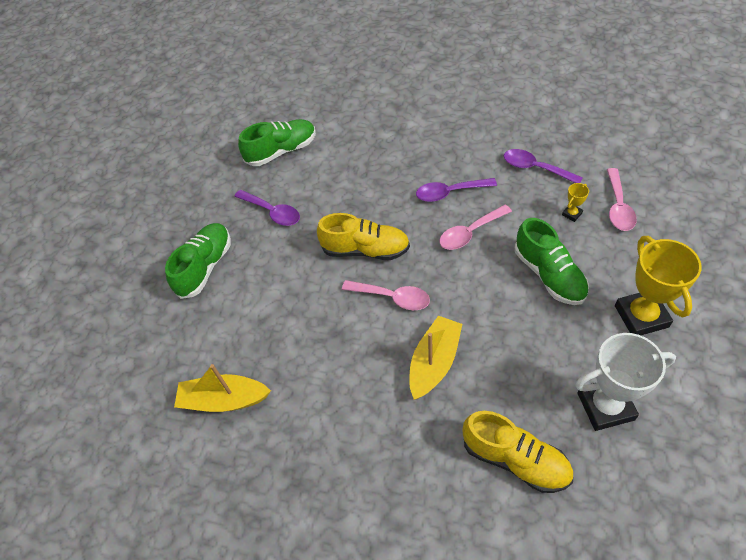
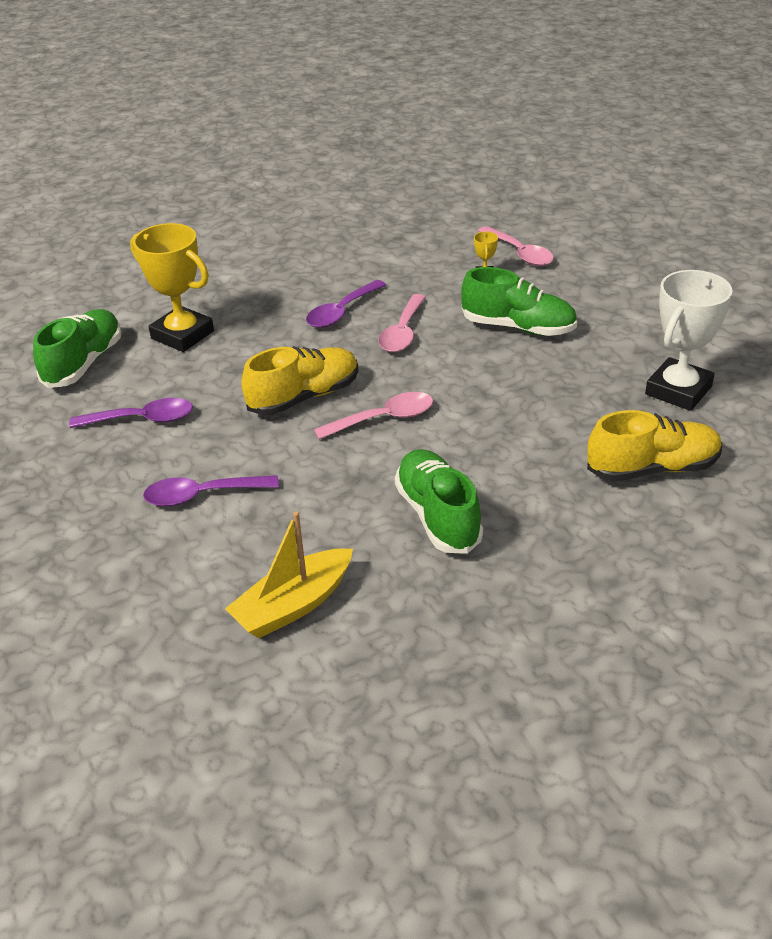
camera: 45 degrees left, 15 degrees down
(205, 267) = (110, 509): green shoe -> green shoe (438, 516)
(434, 362) = (491, 444): yellow boat -> none
(535, 168) = (407, 258): purple spoon -> purple spoon (202, 495)
(641, 316) = (631, 317): yellow trophy -> yellow trophy (182, 335)

